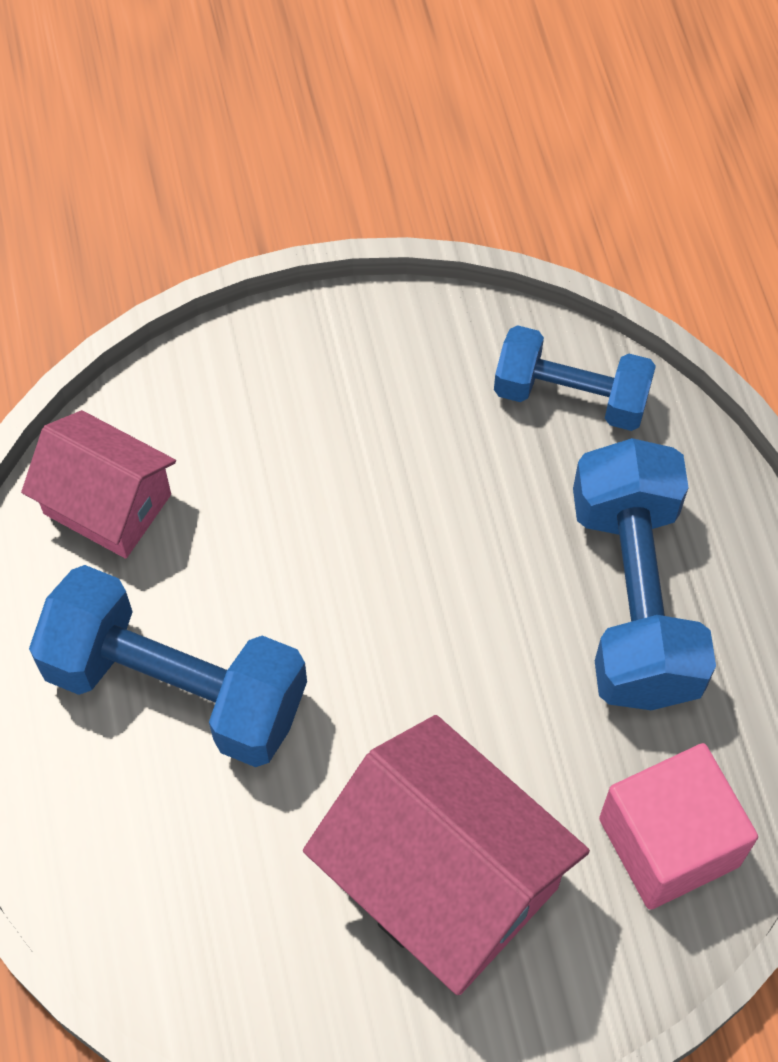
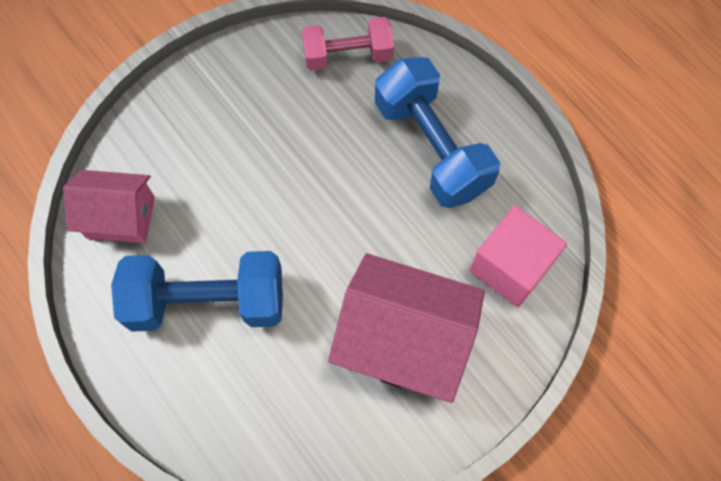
camera: 25 degrees left, 5 degrees up
(571, 395) = (348, 56): blue dumbbell -> pink dumbbell

